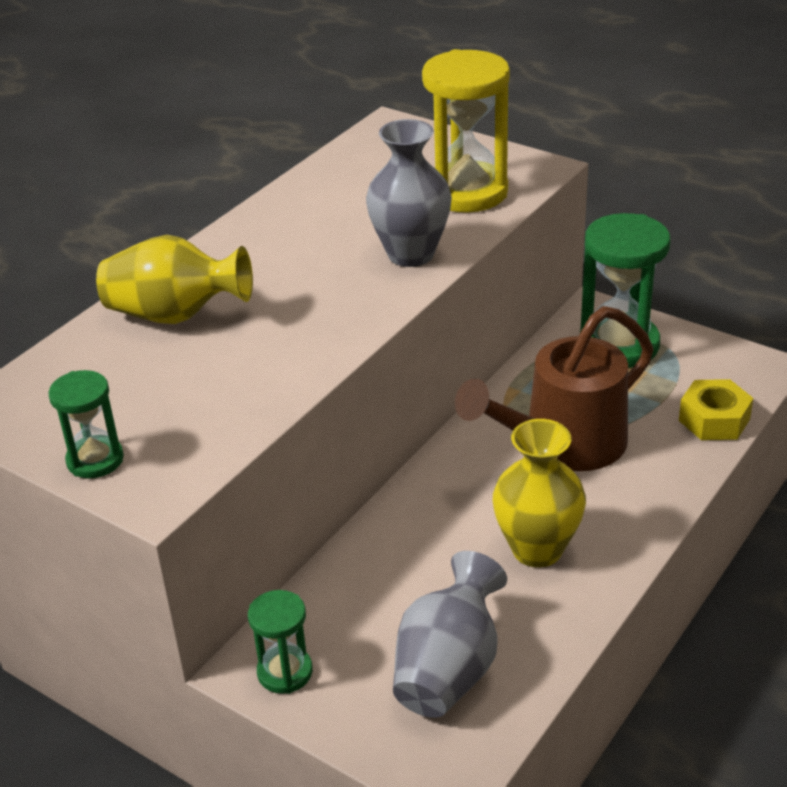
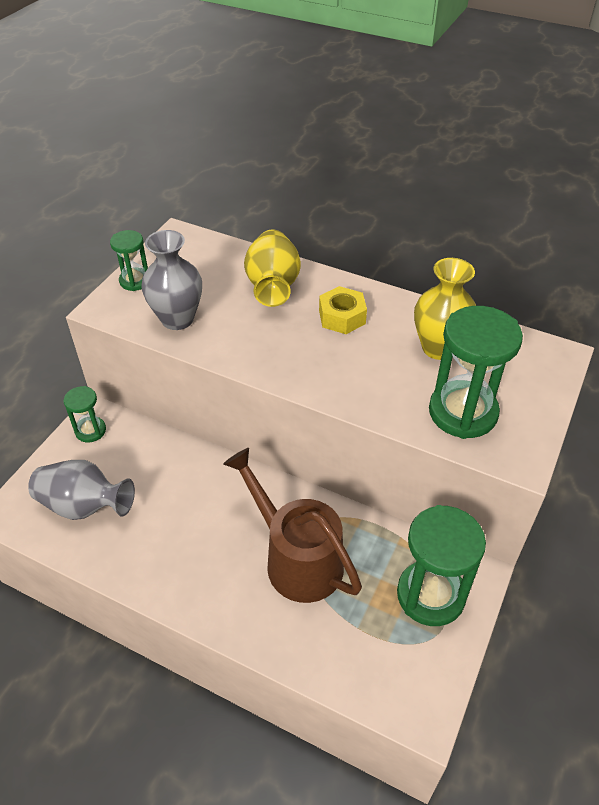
camera: 80 degrees right, 10 degrees up
(411, 254) = (363, 387): grey vase -> grey vase (177, 319)
(466, 192) = (463, 412): yellow hourglass -> green hourglass
(537, 549) = (185, 546): yellow vase -> yellow vase (438, 348)
(714, 419) = (340, 669): yellow nut -> yellow nut (342, 317)

